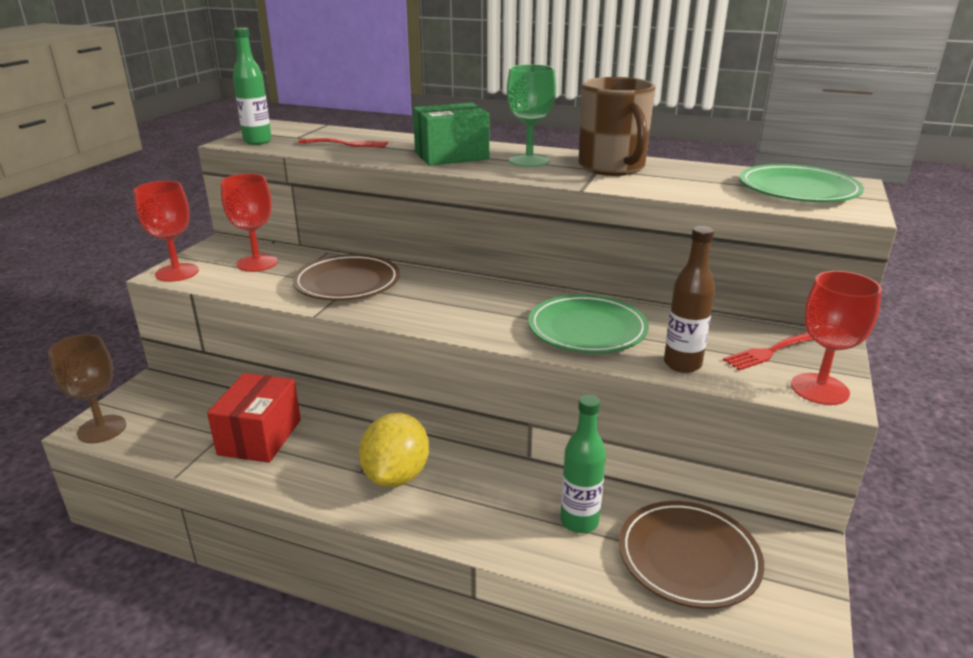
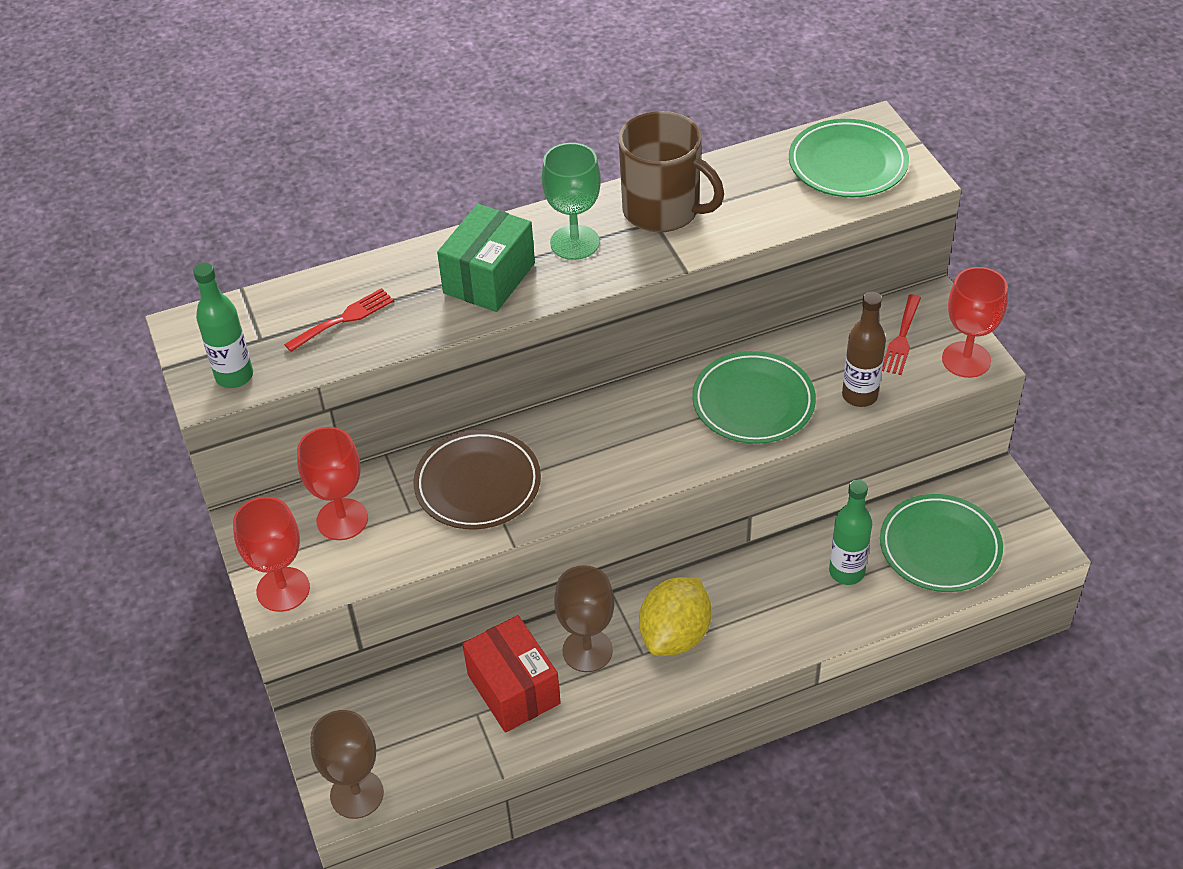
camera: 40 degrees left, 20 degrees up
(331, 447) = (587, 650): none -> brown goblet
(396, 475) = (675, 635): yellow lemon -> yellow lemon turned 60 degrees clockwise
(688, 558) = (940, 547): brown plate -> green plate

